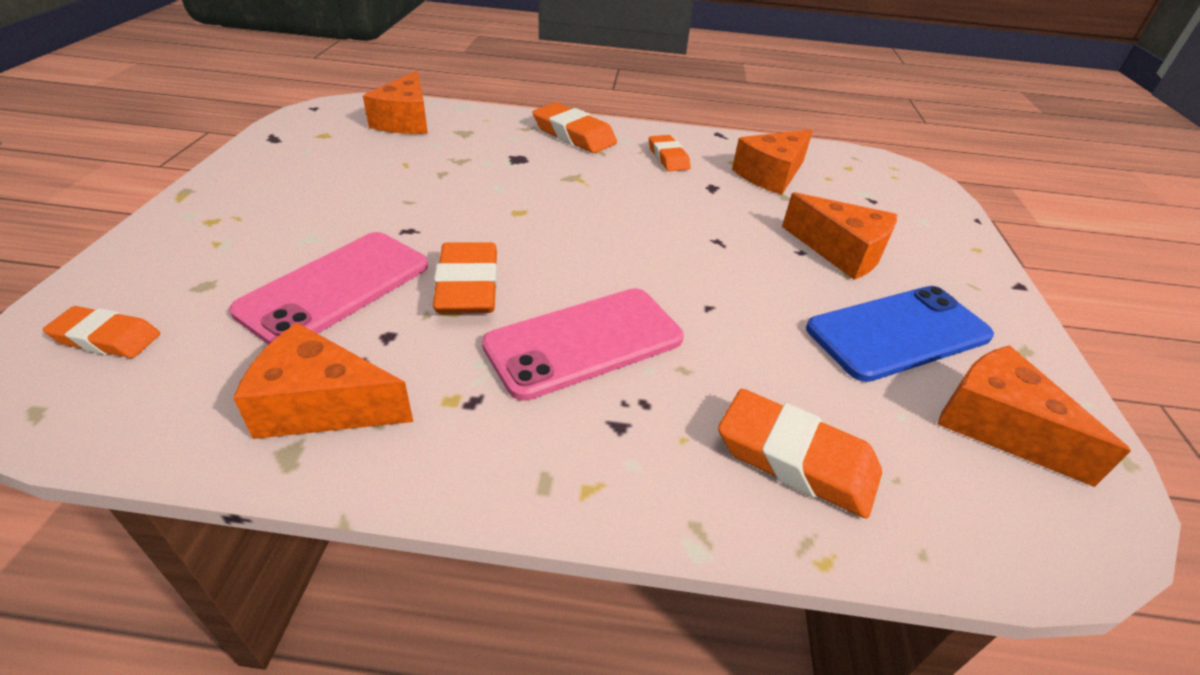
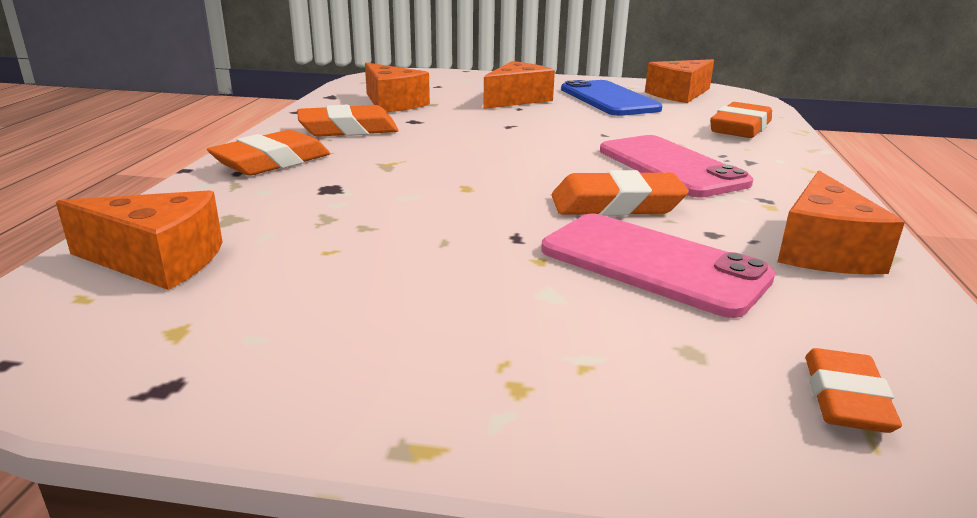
camera: 85 degrees left, 15 degrees down
(668, 157) = (348, 129): orange eraser -> orange eraser, size x1.55

